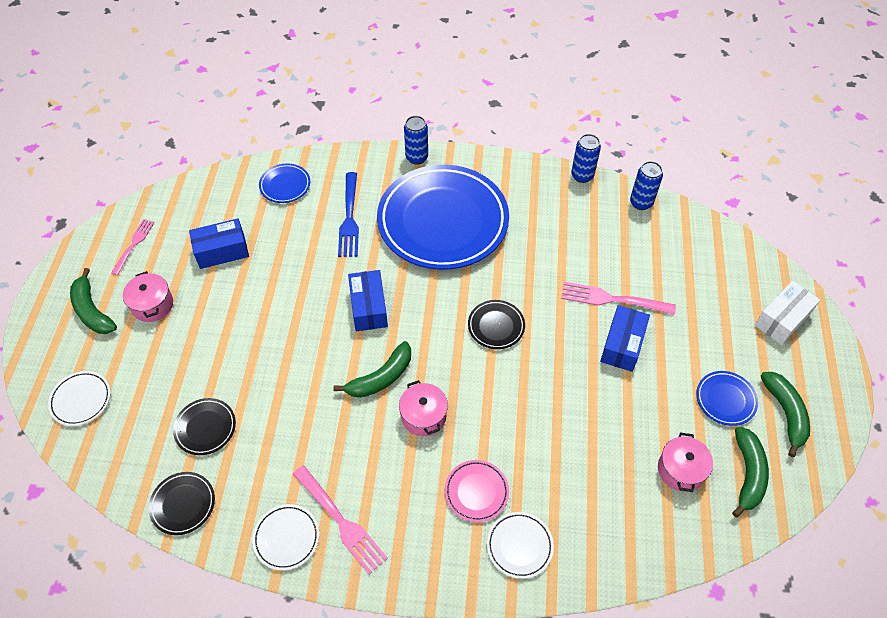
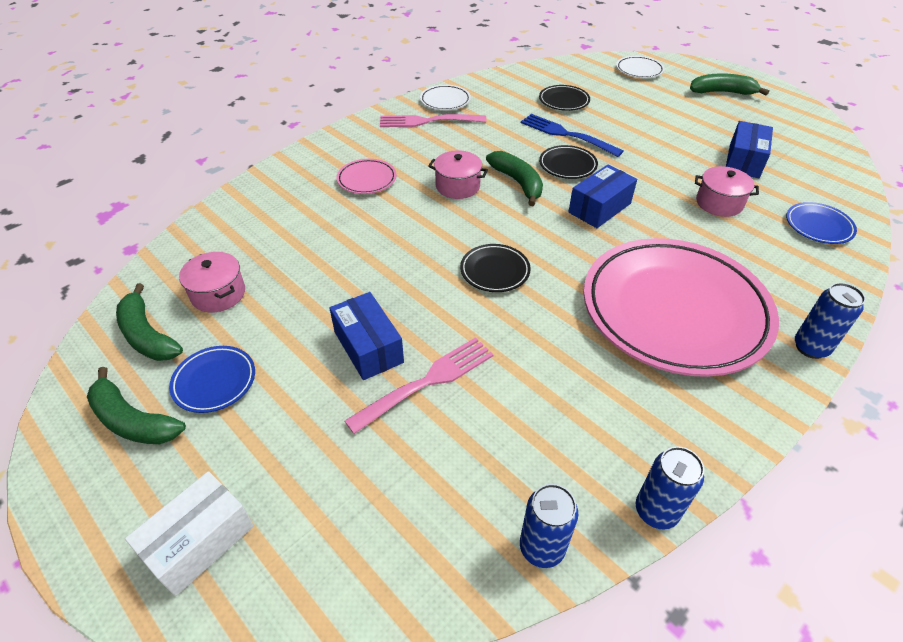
camera: 130 degrees right, 10 degrees down
(134, 245) = (786, 125): pink fork -> none
(152, 305) = (706, 114): pink pot -> pink pot (719, 203)
(183, 504) = (515, 78): black plate -> black plate (567, 165)
(349, 217) = (734, 247): blue fork -> blue fork (567, 135)
(368, 307) = (599, 208): blue box -> blue box turned 75 degrees counterclockwise
(381, 378) = (518, 182): green banana -> green banana turned 150 degrees clockwise
(443, 221) = (674, 311): blue plate -> pink plate
(519, 546) = (305, 177): white plate -> none
(782, 319) = (200, 542): white box -> white box turned 45 degrees clockwise

